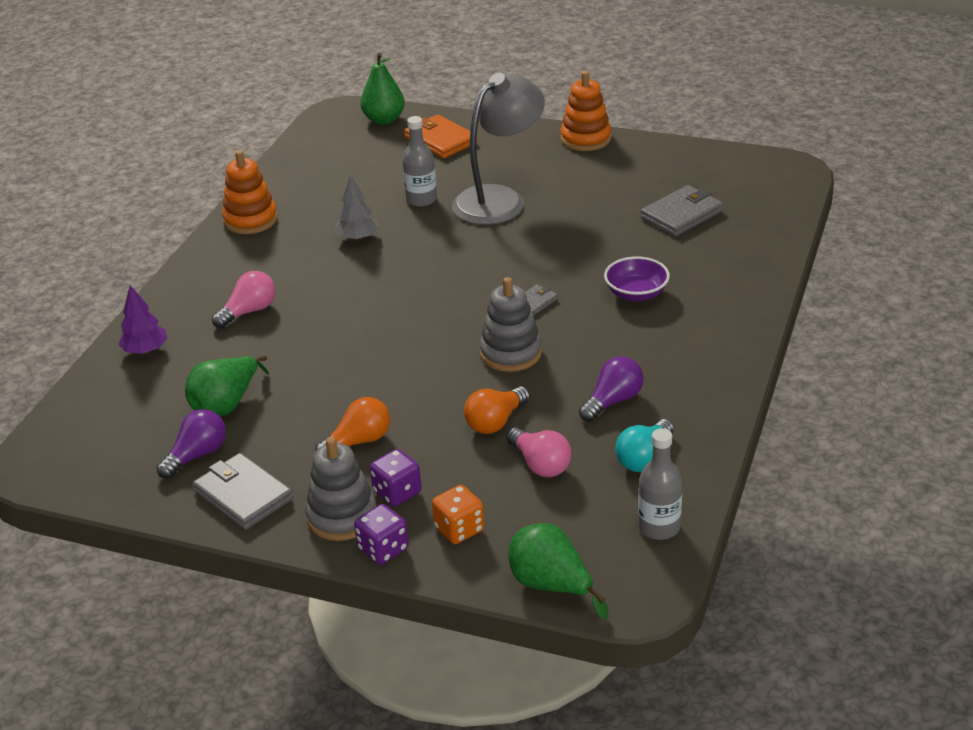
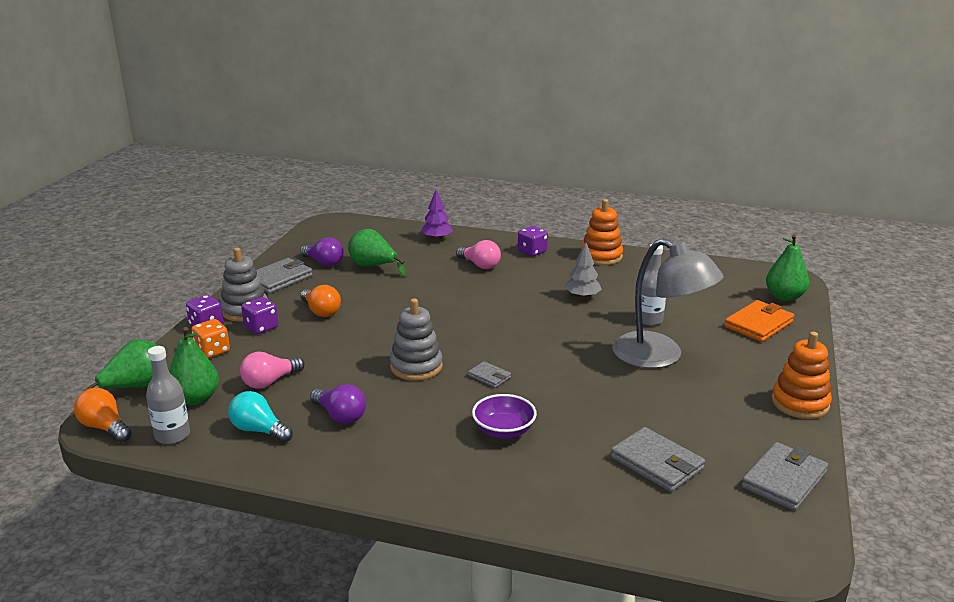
camera: 85 degrees right, 10 degrees down
(219, 270) = (532, 252): none -> purple dice
(495, 422) = (327, 362): orange light bulb -> orange light bulb (105, 427)
(579, 523) = (196, 399): none -> green pear
(698, 160) = (784, 480): none -> grey wallet

